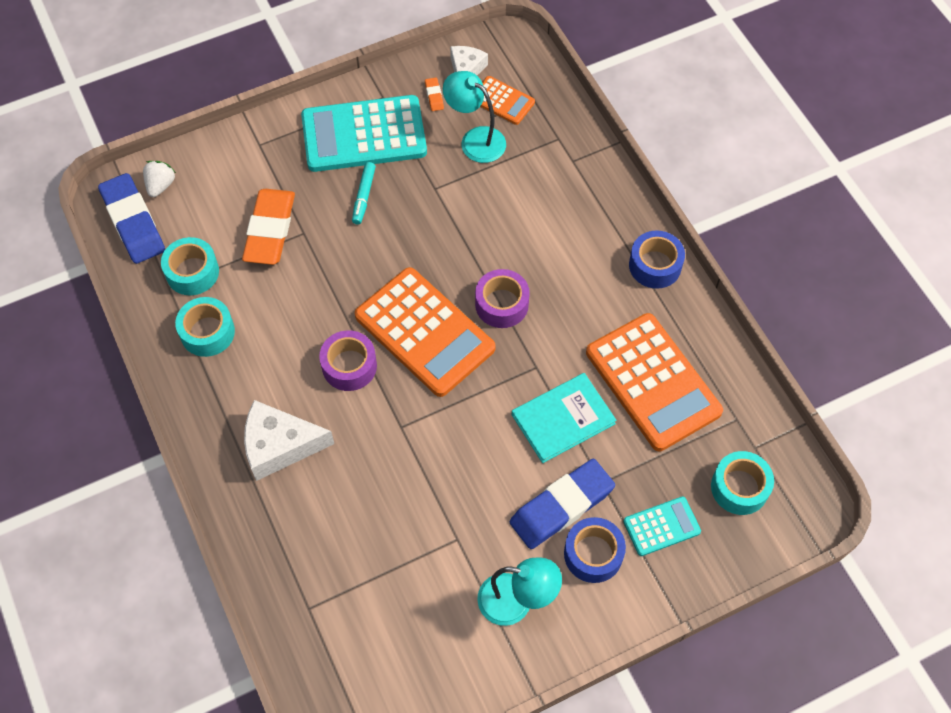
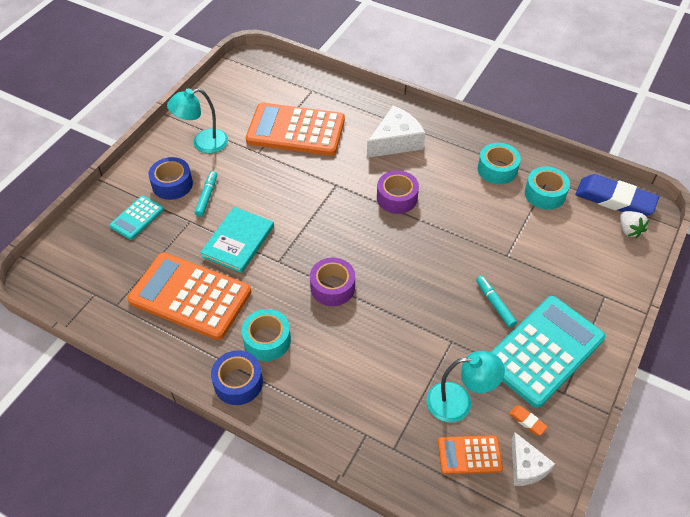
camera: 145 degrees right, 10 degrees down
(270, 230) = (529, 244): orange eraser -> none
(424, 332) = (368, 241): orange calculator -> orange calculator (296, 130)
(561, 506) = (207, 196): blue eraser -> turquoise marker
(739, 487) = (94, 264): turquoise tape -> turquoise tape (267, 340)

